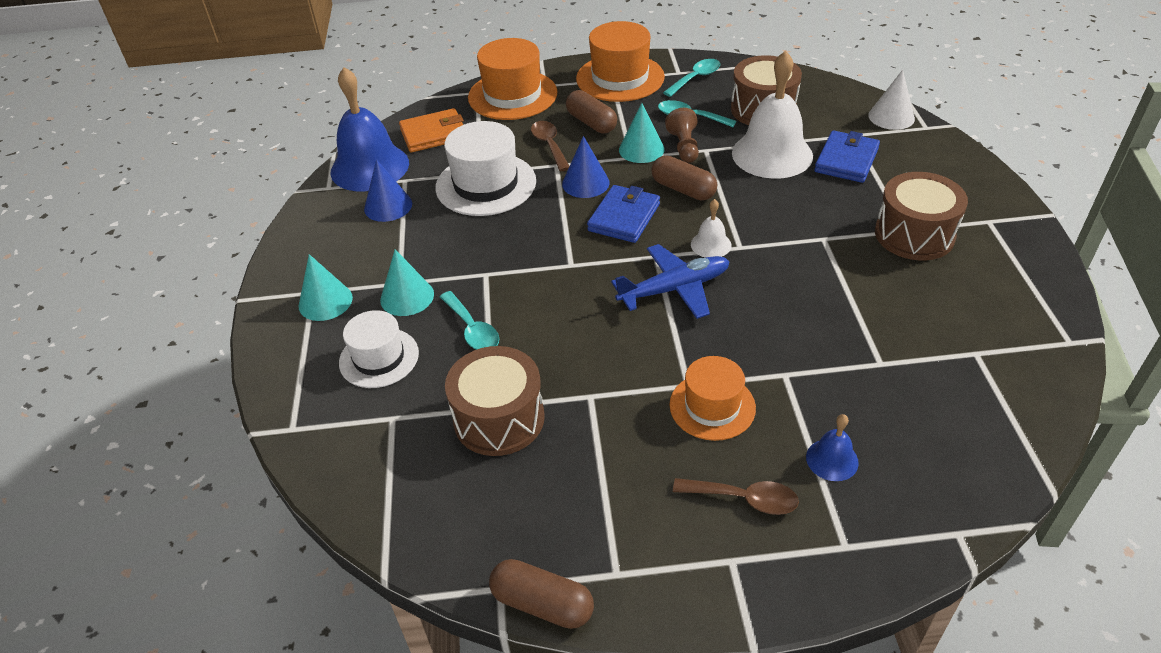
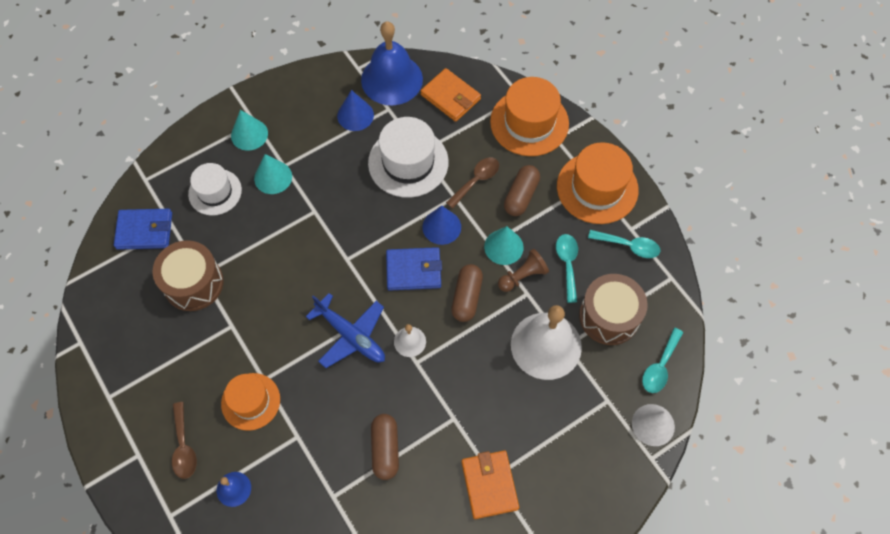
camera: 60 degrees right, 20 degrees up
(472, 329) = (260, 231): turquoise spoon -> turquoise spoon (660, 366)
(542, 604) = (77, 368): brown capsule -> brown capsule (385, 449)
(846, 160) = (566, 406): blue wallet -> blue wallet (144, 231)
(914, 234) = (489, 485): brown drum -> orange wallet

